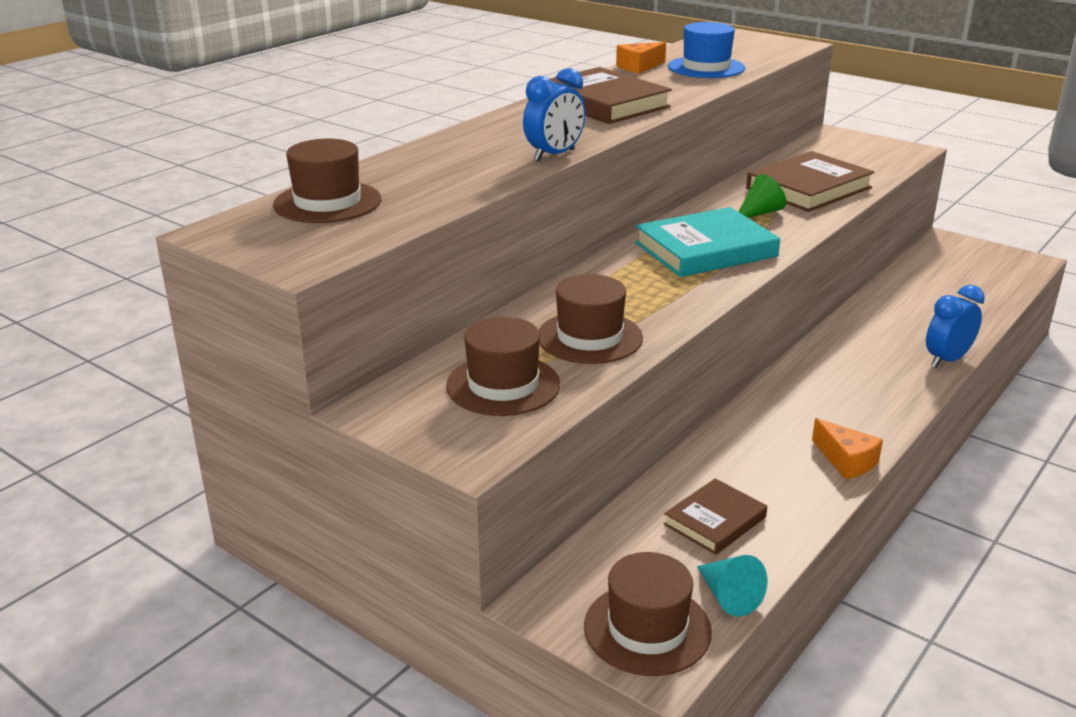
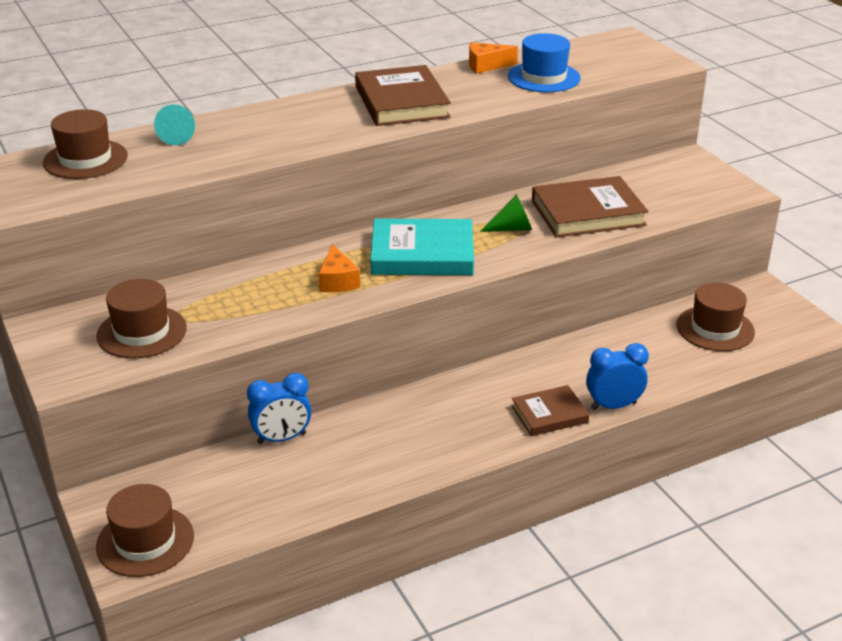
camera: 25 degrees right, 5 degrees up
(554, 155) = (292, 150): blue clock -> blue clock (282, 438)
(589, 337) = (243, 310): brown hat -> brown hat (715, 328)
(715, 521) = (272, 481): brown book -> brown book (549, 414)
(728, 596) = (221, 539): turquoise cone -> turquoise cone (177, 136)
(846, 461) = (422, 466): orange cheese -> orange cheese (337, 281)

